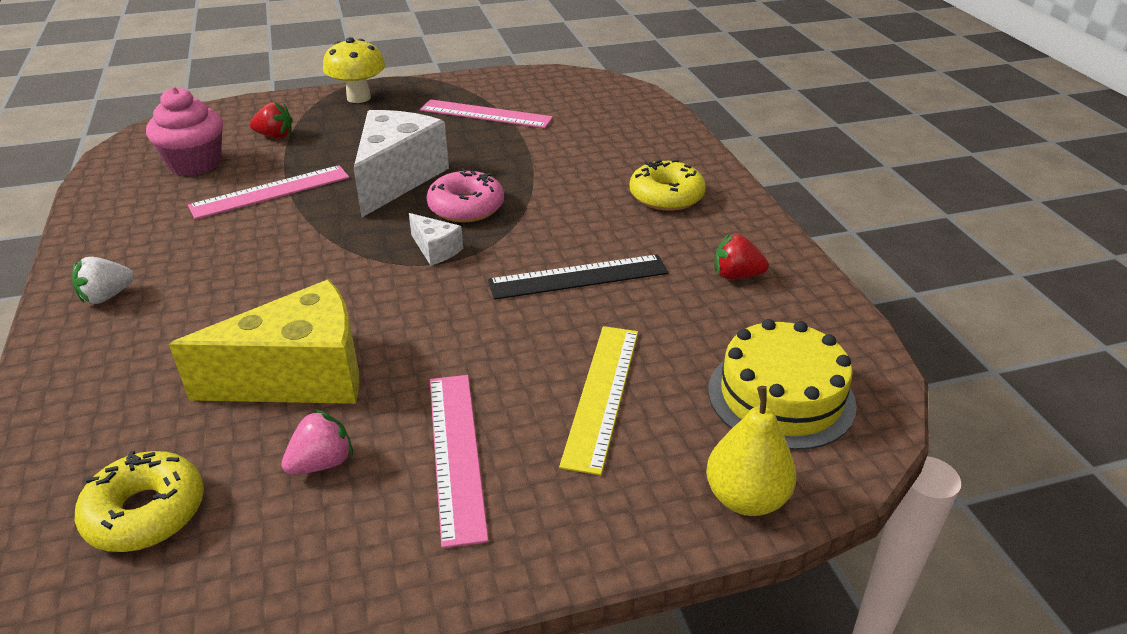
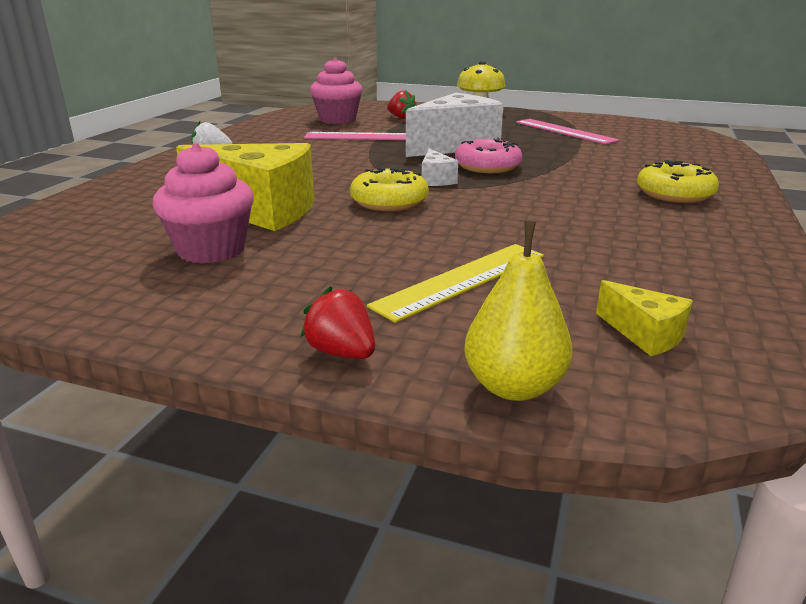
camera: 35 degrees right, 10 degrees down
(146, 512) = (89, 238): yellow donut -> yellow donut (389, 202)
(321, 463) = (211, 250): pink strawberry -> pink cupcake
(456, 453) = (302, 274): pink ruler -> none
(578, 277) = (531, 216): black ruler -> none
(736, 275) = (691, 250): red strawberry -> red strawberry (342, 352)
(781, 396) = (644, 334): yellow cake -> yellow cheese

